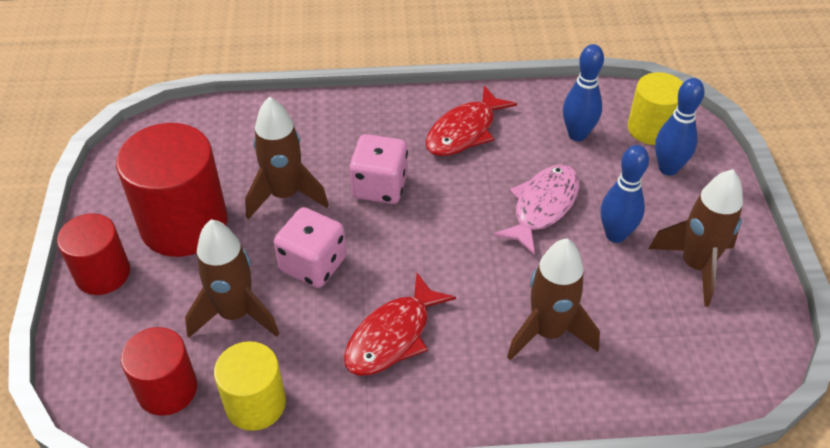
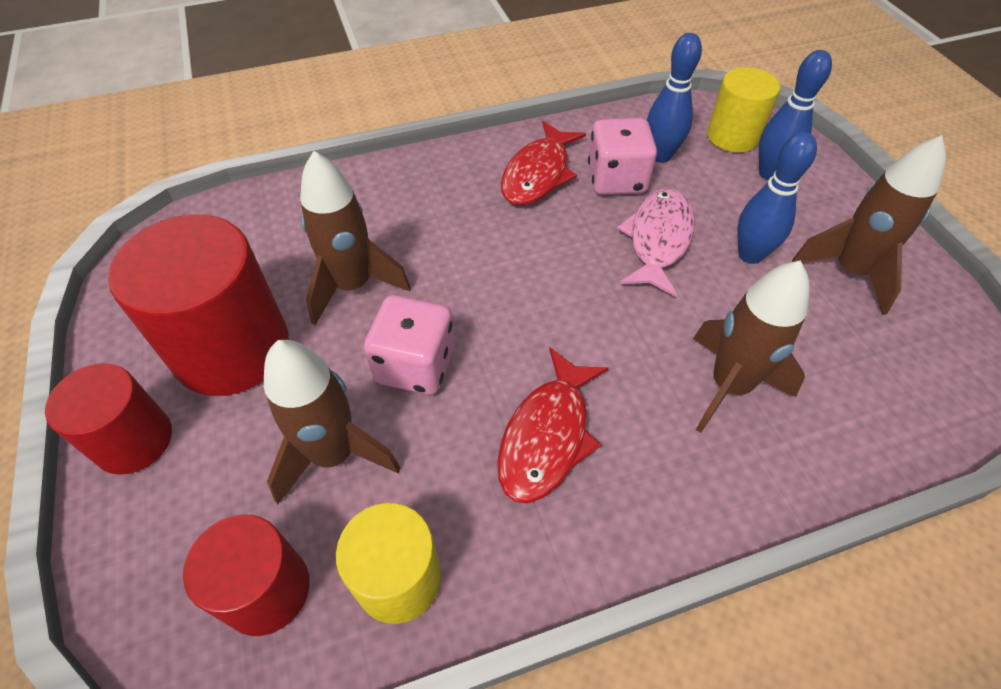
camera: 15 degrees left, 5 degrees up
(380, 186) = (464, 253): pink dice -> pink dice (616, 180)

